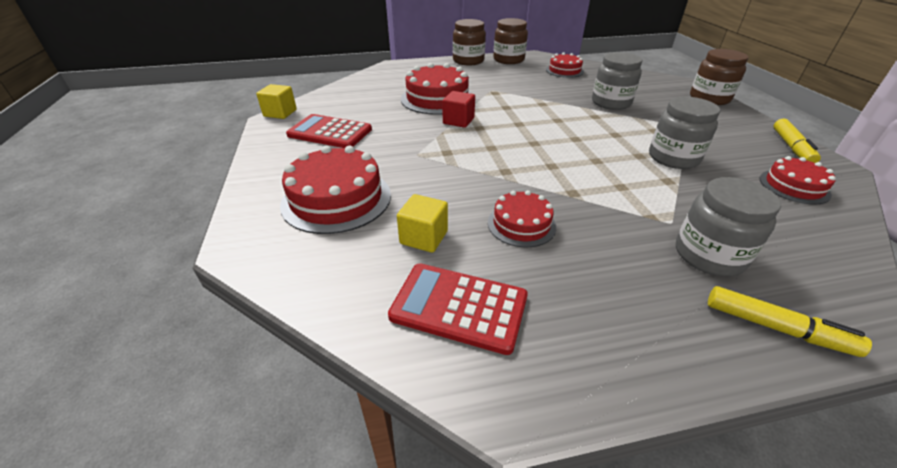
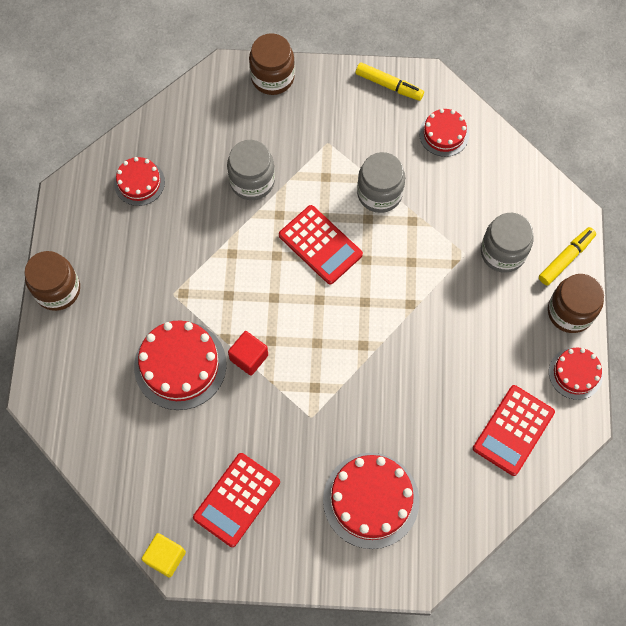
camera: 75 degrees left, 30 degrees up
(424, 237) = (440, 437): yellow cube -> none
(508, 60) = (73, 235): brown jar -> brown jar (570, 312)
(521, 224) = (441, 361): red cake -> red cake (575, 373)
(587, 136) = (320, 245): none -> red calculator

